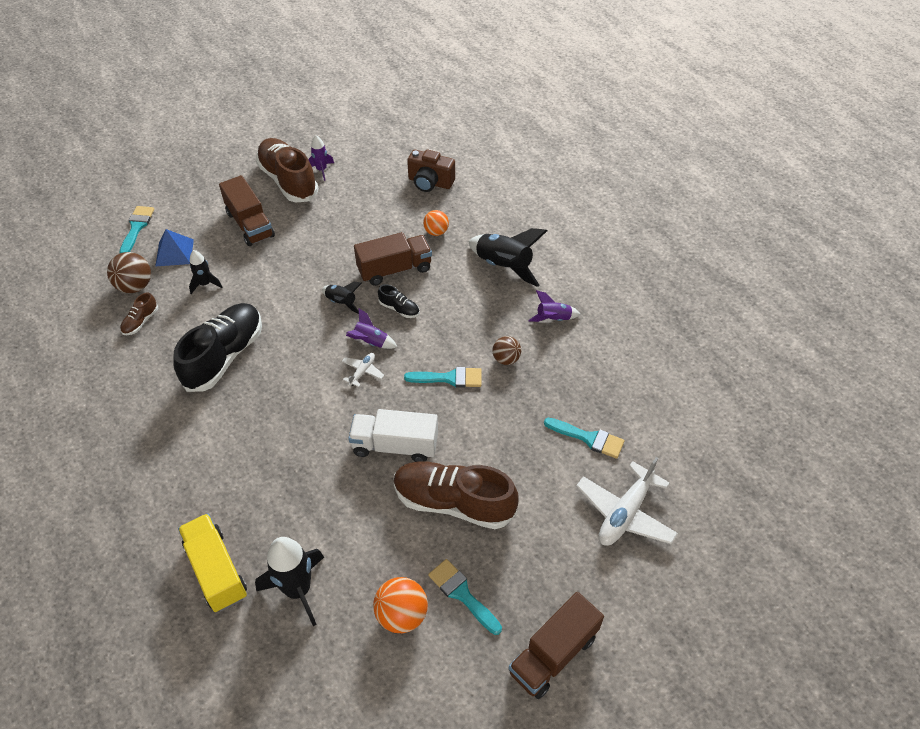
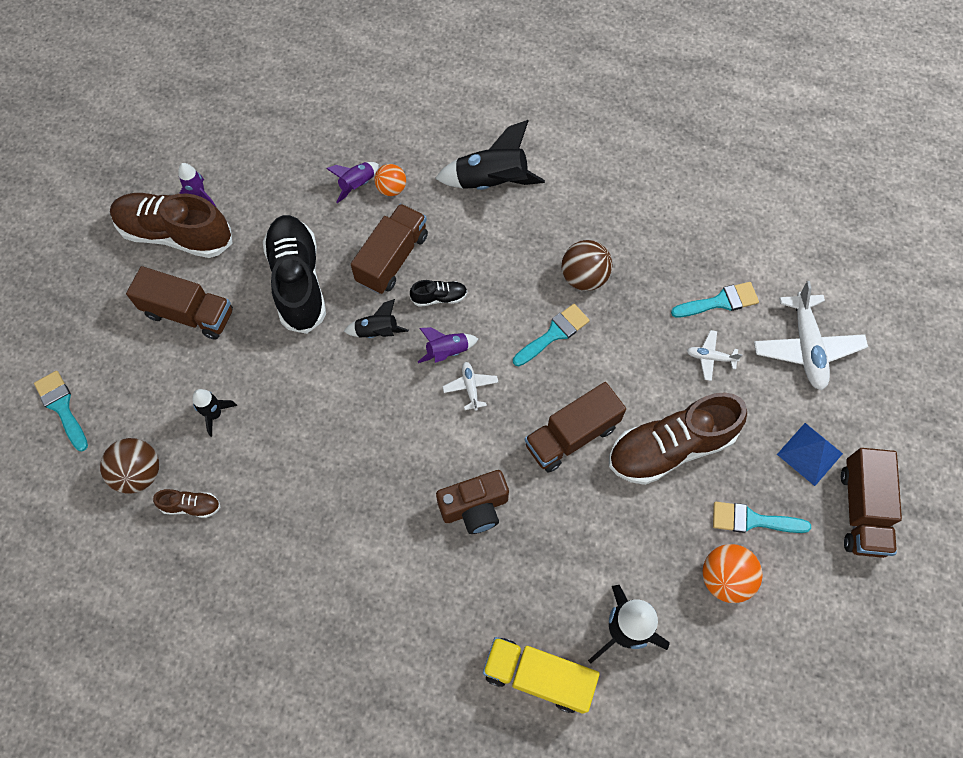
camera: 40 degrees left, 15 degrees up
(141, 322) = (191, 506): brown shoe -> brown shoe turned 75 degrees counterclockwise
(174, 252) = (140, 404): blue pyramid -> blue pyramid (809, 453)
(224, 356) = (321, 474): black shoe -> black shoe (298, 281)
(395, 446) = (571, 436): white truck -> brown truck
(430, 182) = (330, 136): brown camera -> brown camera (475, 507)
(506, 359) = (584, 277): brown ball -> brown ball, size x1.51
(543, 468) = (710, 357): none -> white plane
(553, 319) = (586, 206): purple rocket -> purple rocket (357, 185)

